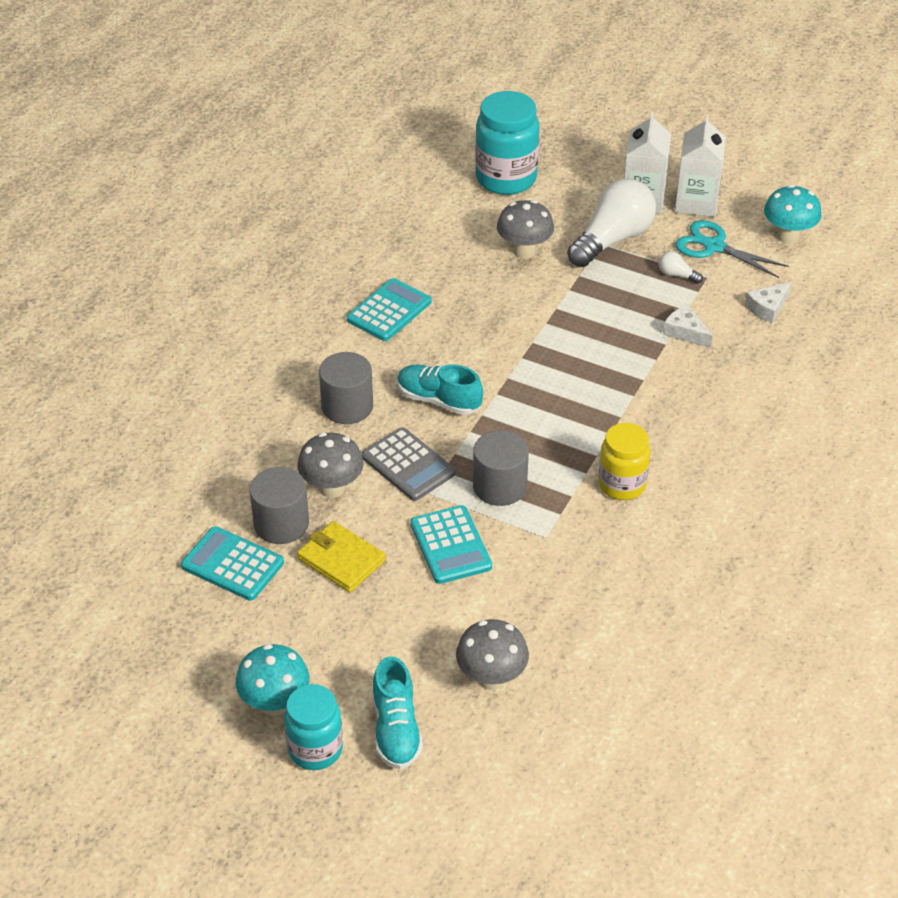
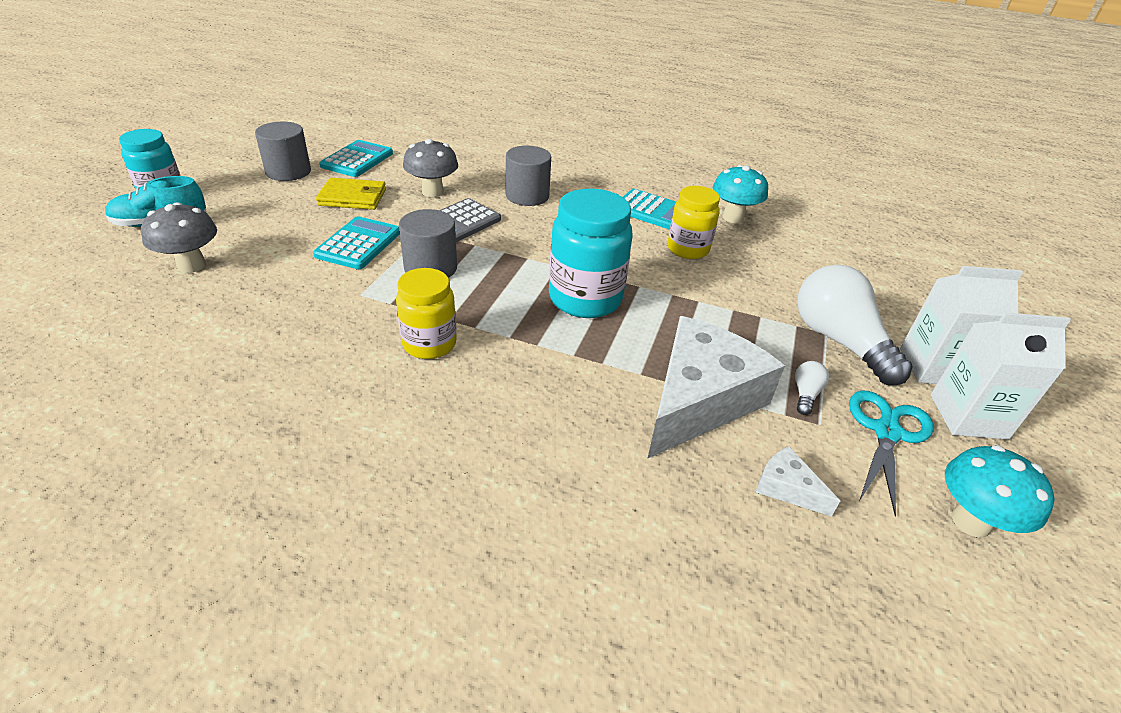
camera: 80 degrees right, 5 degrees down
(275, 703) = (215, 178): turquoise mushroom -> turquoise mushroom (733, 217)
(281, 524) = (395, 174): grey cylinder -> grey cylinder (288, 171)
(341, 559) = (353, 197): yellow wallet -> yellow wallet turned 60 degrees clockwise
(438, 400) = (542, 236): turquoise shoe -> none
(451, 545) = (358, 244): turquoise calculator -> turquoise calculator turned 135 degrees clockwise
(469, 298) = (688, 249): none -> yellow jar
(506, 179) = (886, 269): turquoise jar -> turquoise jar (585, 299)
(524, 251) = (778, 280): grey mushroom -> none
(612, 239) = (839, 341): white light bulb -> white light bulb turned 150 degrees counterclockwise
(685, 332) = (699, 399): white cheese -> white cheese, size x2.38

